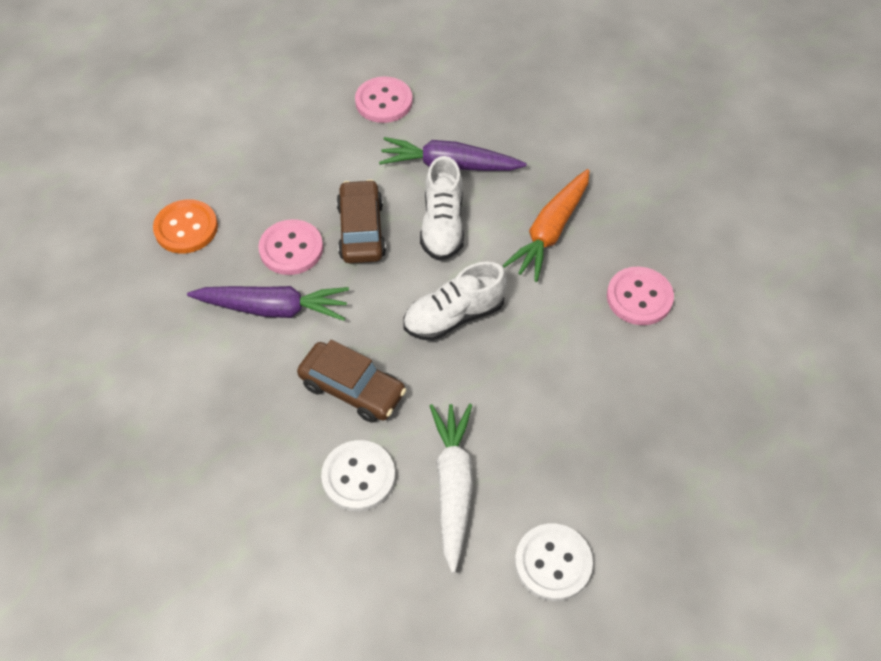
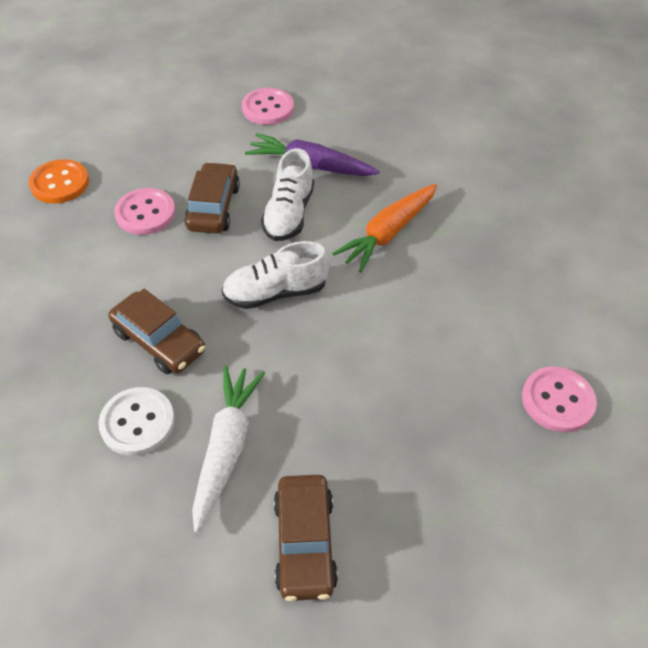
camera: 10 degrees right, 5 degrees down
(273, 309) = (111, 260): purple carrot -> none
(553, 563) = (305, 543): white button -> brown car
(639, 297) = (459, 303): pink button -> pink button (557, 401)

